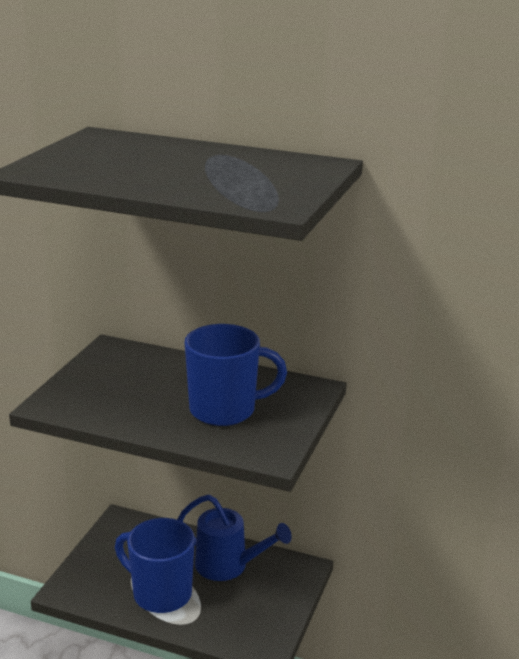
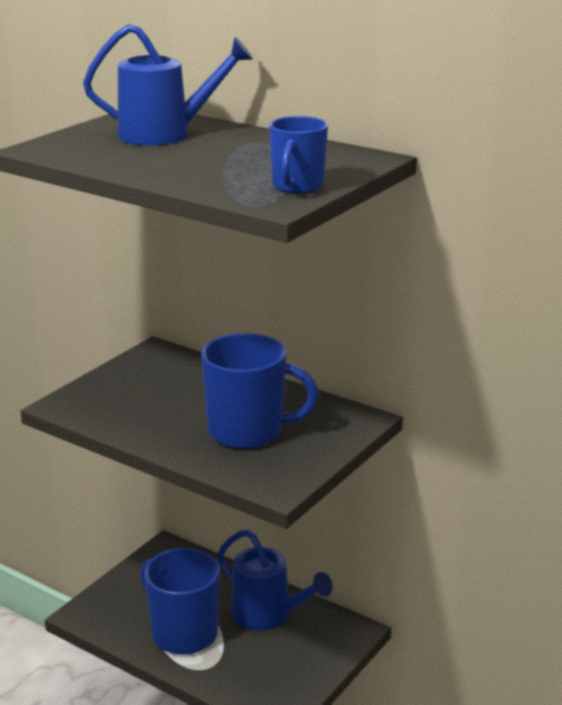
camera: 15 degrees right, 0 degrees up
(135, 152) = (166, 135): none -> blue watering can
(286, 191) = (297, 186): none -> blue mug

